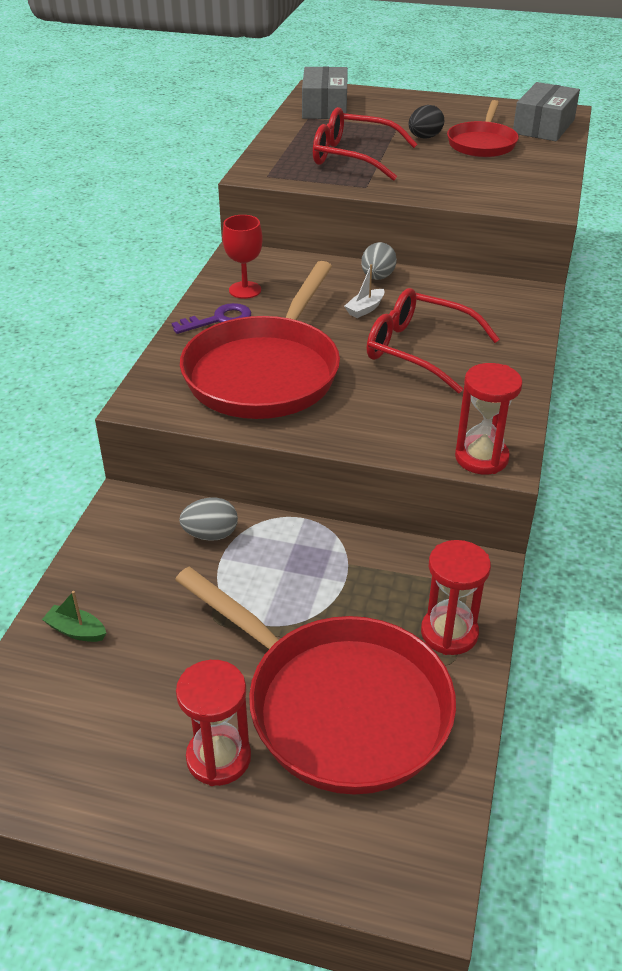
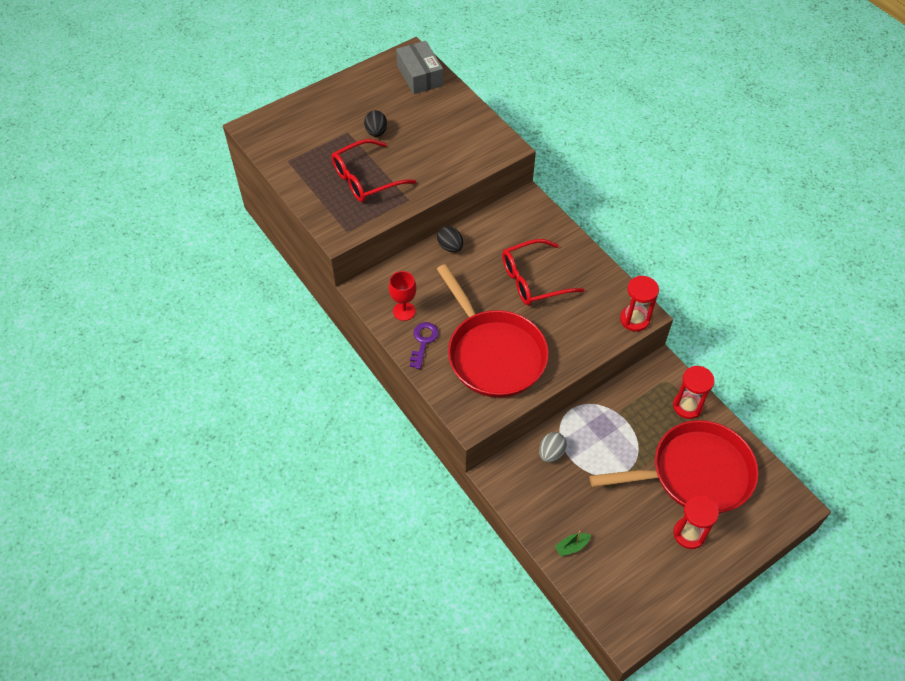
camera: 50 degrees left, 15 degrees up
(325, 107) = (282, 144): grey box -> none
(365, 309) = (475, 274): white boat -> none
(377, 277) = (450, 247): grey egg -> black egg
(482, 143) = (411, 115): red pan -> none

